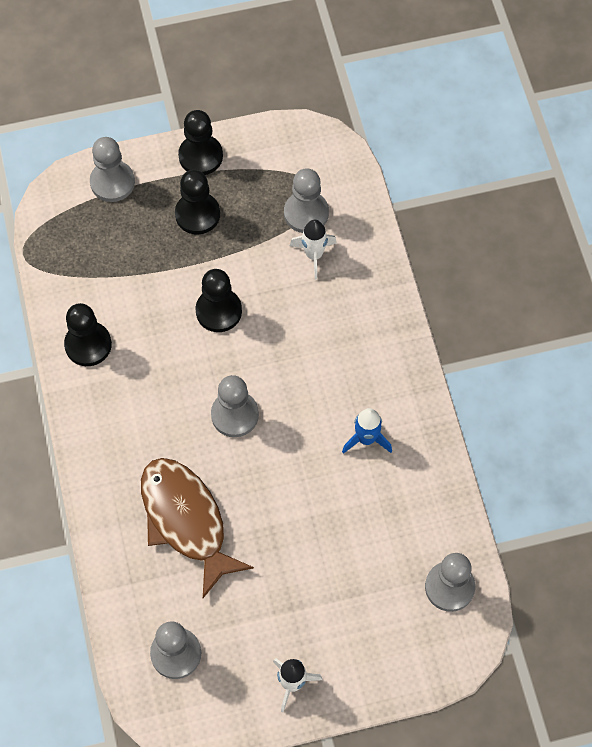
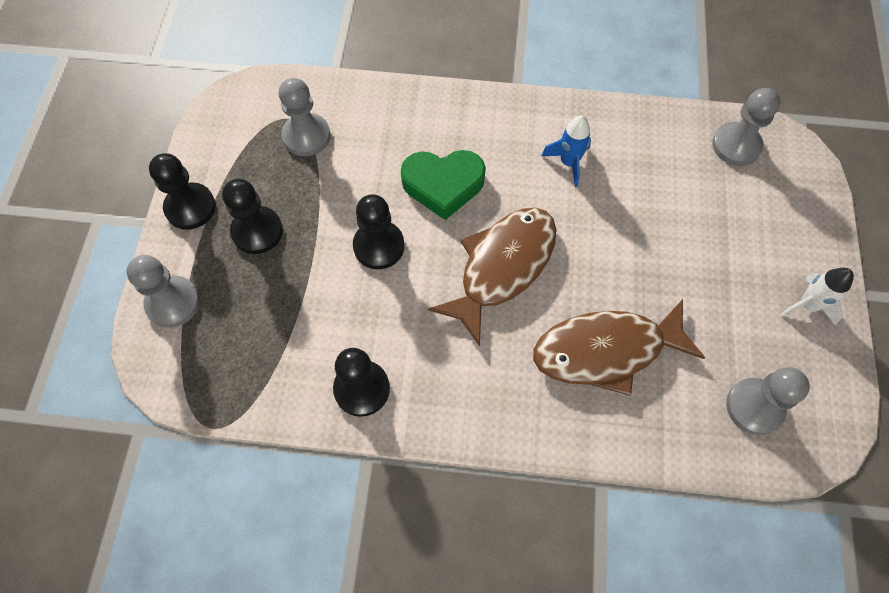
camera: 70 degrees left, 0 degrees up
(234, 415) = (502, 267): grey pawn -> brown fish
(299, 341) = (443, 185): none -> green heart
(314, 255) = (355, 144): white rocket -> none

